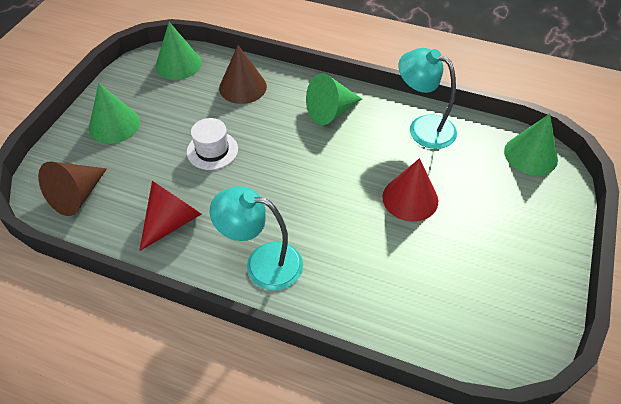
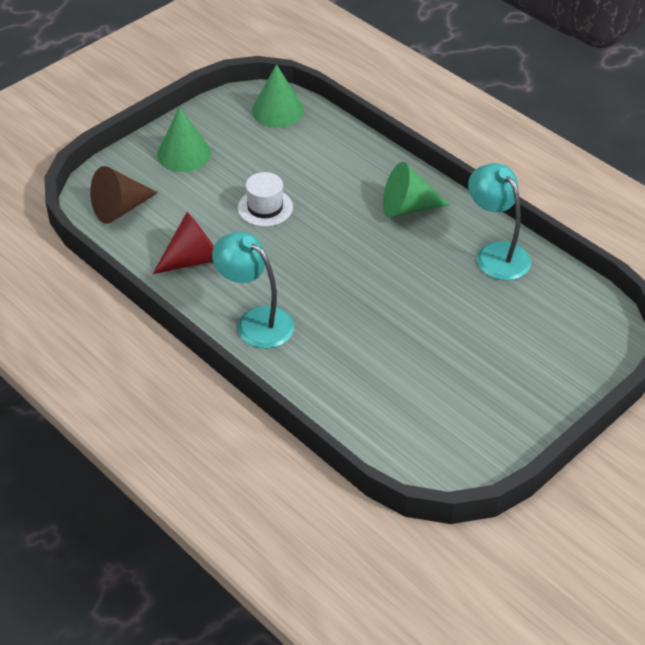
camera: 25 degrees right, 5 degrees down
(243, 87) = (331, 154): brown cone -> none
(410, 198) = (434, 315): red cone -> none
(530, 155) = (594, 317): green cone -> none

